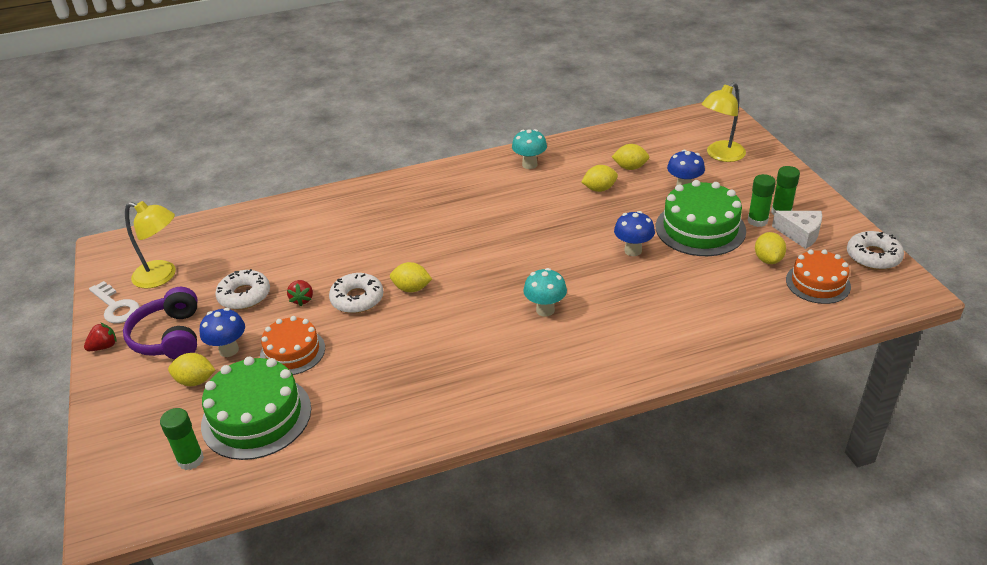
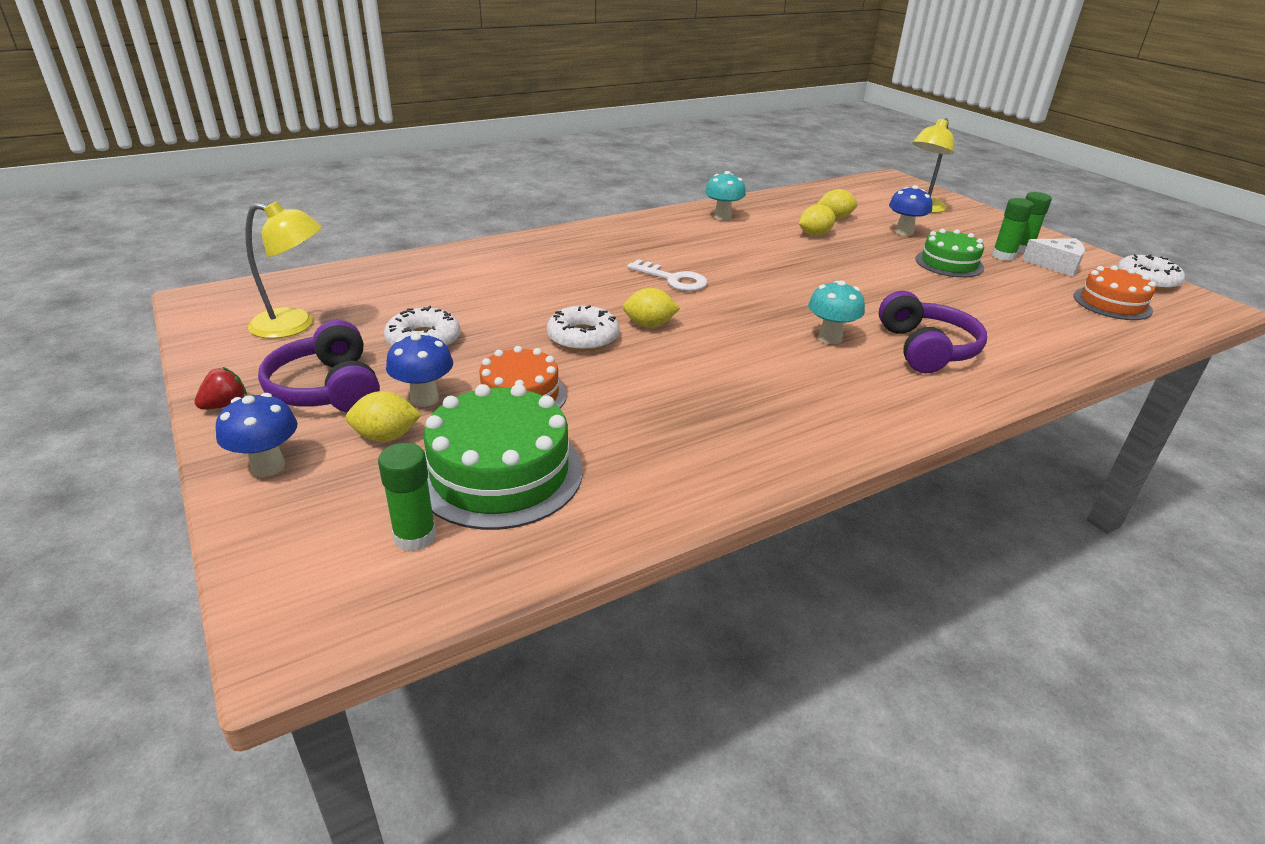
camera: 15 degrees left, 5 degrees down
(116, 306) = (232, 359): white key -> white key (673, 279)
(302, 299) = (508, 341): red strawberry -> none
(617, 325) = (926, 349): none -> purple headphones
(633, 250) = (891, 283): blue mushroom -> blue mushroom (268, 466)
(700, 228) = (949, 263): green cake -> green cake, size x0.64
(768, 259) = (1042, 286): yellow lemon -> none

